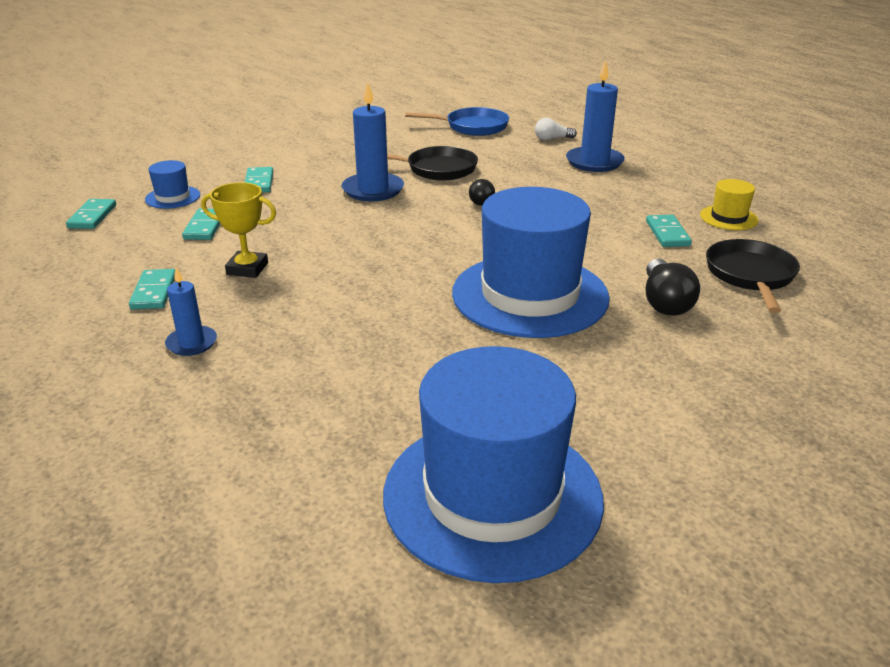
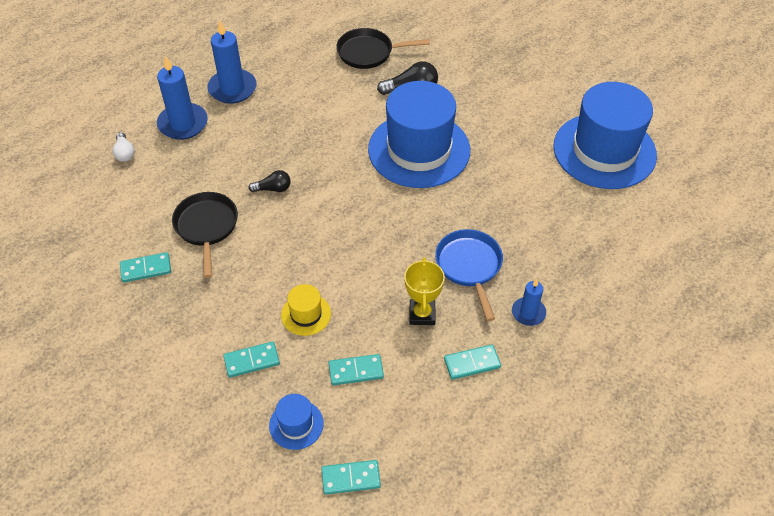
camera: 100 degrees left, 20 degrees up
(373, 190) = (260, 265): blue candle -> blue candle (232, 89)
(472, 127) = (89, 215): blue pan -> blue pan (469, 266)
(667, 233) = (316, 85): turquoise domino -> turquoise domino (146, 269)
(728, 218) = (285, 55): yellow hat -> yellow hat (306, 314)

